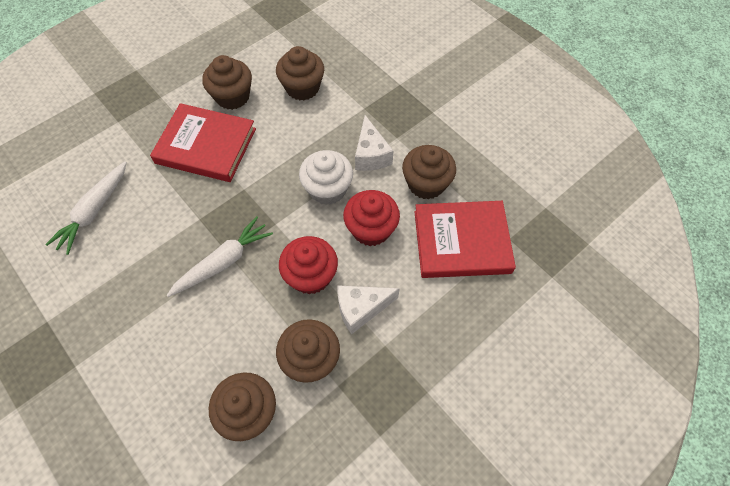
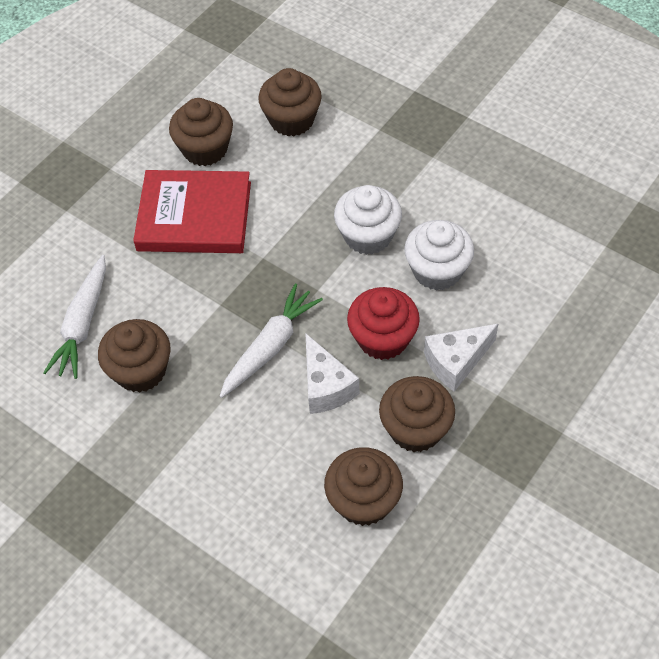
camera: 10 degrees left, 5 degrees down
(371, 155) = (407, 184): white cheese -> white cheese (326, 386)
(371, 229) = (437, 270): red cupcake -> white cupcake
(426, 184) = (487, 204): brown cupcake -> brown cupcake (140, 370)
(461, 241) = (550, 261): red book -> none

